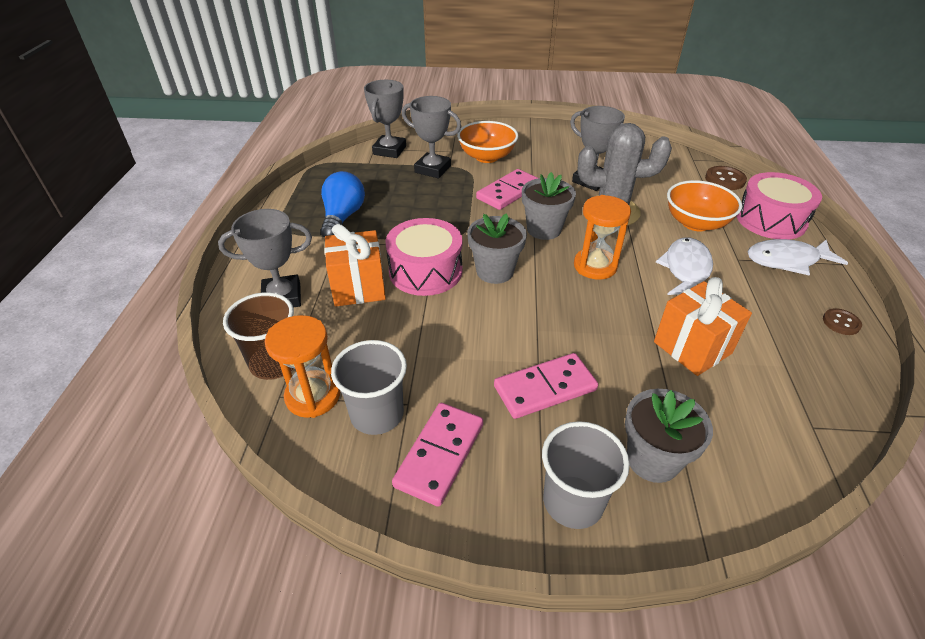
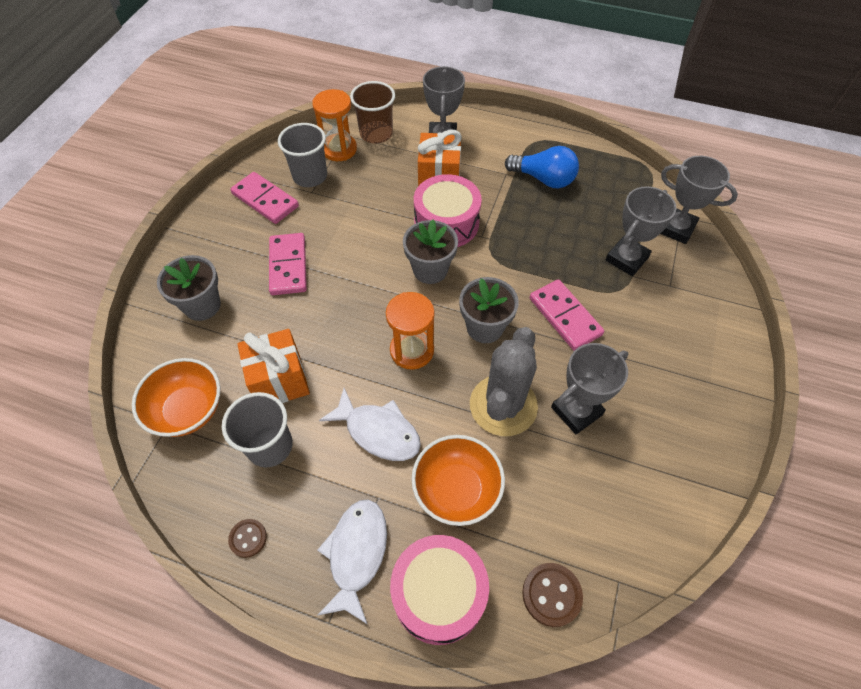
camera: 105 degrees right, 15 degrees up
(487, 157) = (651, 316): orange bowl -> orange bowl (188, 410)
(573, 501) = (200, 253): grey cup -> grey cup (270, 446)

